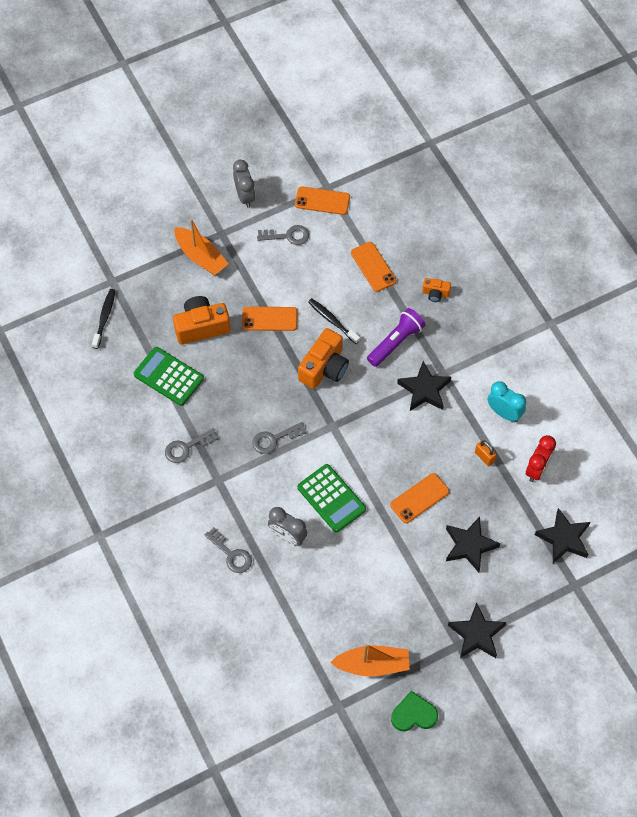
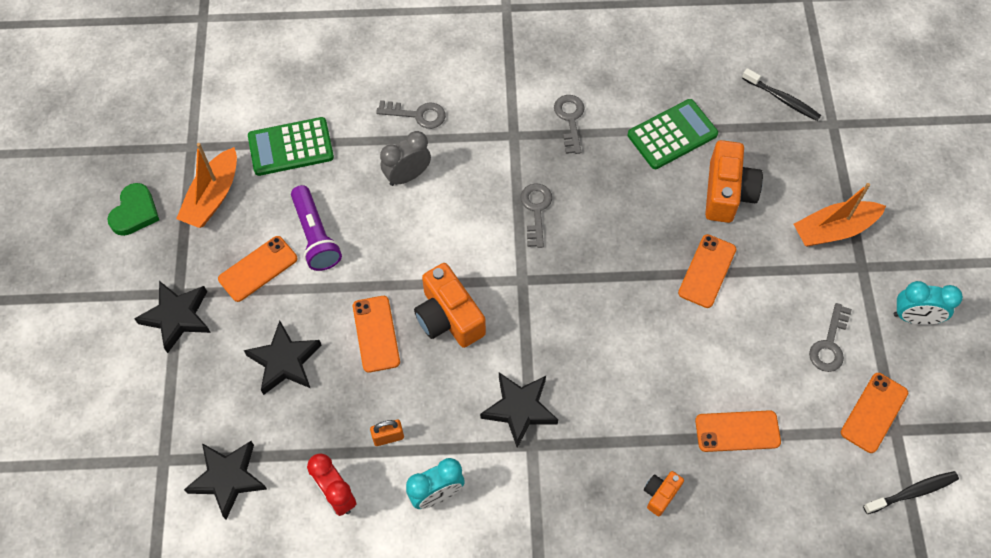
camera: 115 degrees right, 0 degrees up
(231, 554) = (417, 115): grey key -> grey key turned 150 degrees counterclockwise
(245, 196) = (914, 317): grey clock -> turquoise clock
(324, 368) = (607, 304): orange camera -> orange camera (448, 317)
(331, 498) = (429, 238): green calculator -> green calculator (291, 147)
(332, 321) = (673, 343): black toothbrush -> black toothbrush (912, 492)
(395, 342) = (606, 406): purple flashlight -> purple flashlight (315, 236)
(412, 600) = (258, 269): none -> orange phone

